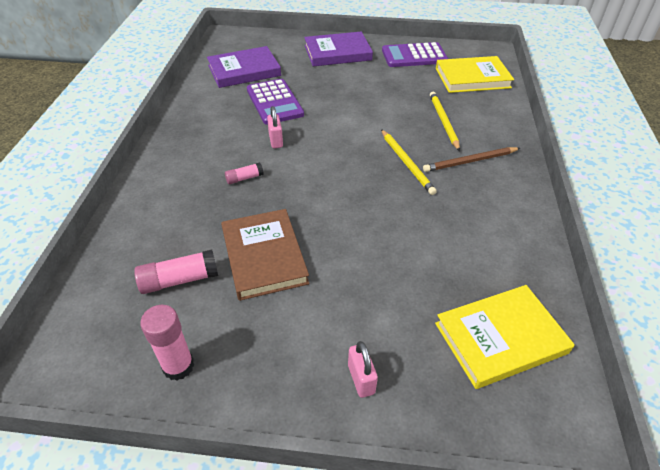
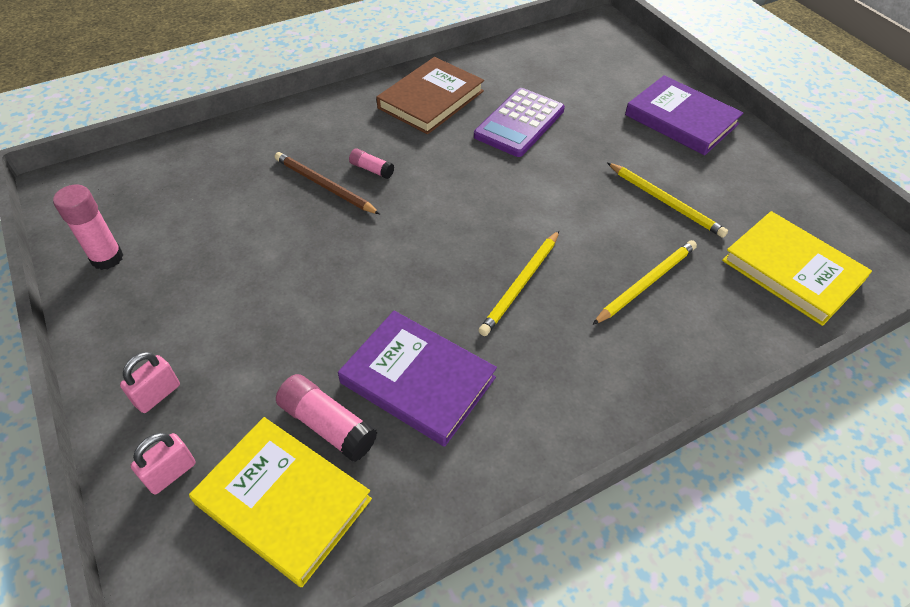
camera: 55 degrees right, 5 degrees up
(179, 280) = (202, 204): pink glue stick -> pink glue stick (327, 425)
(244, 70) = (551, 72): purple book -> purple book (418, 380)
(264, 256) = (271, 242): brown book -> brown book (431, 100)
(276, 141) = (453, 159): pink padlock -> pink padlock (171, 473)
(392, 87) = (665, 202): none -> yellow pencil
(414, 56) = (768, 188): purple calculator -> none
(470, 161) = (586, 346): brown pencil -> brown pencil (324, 186)

